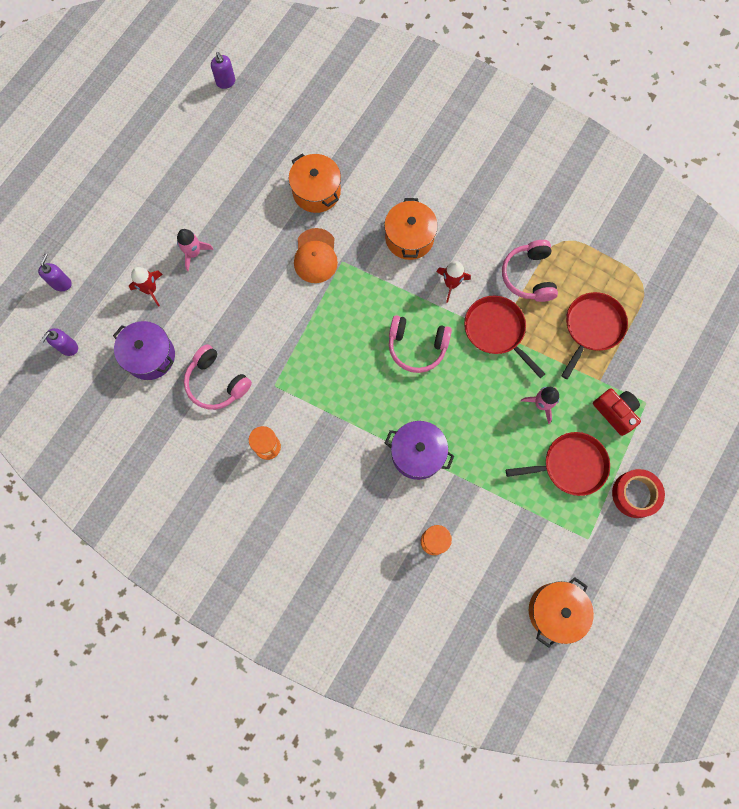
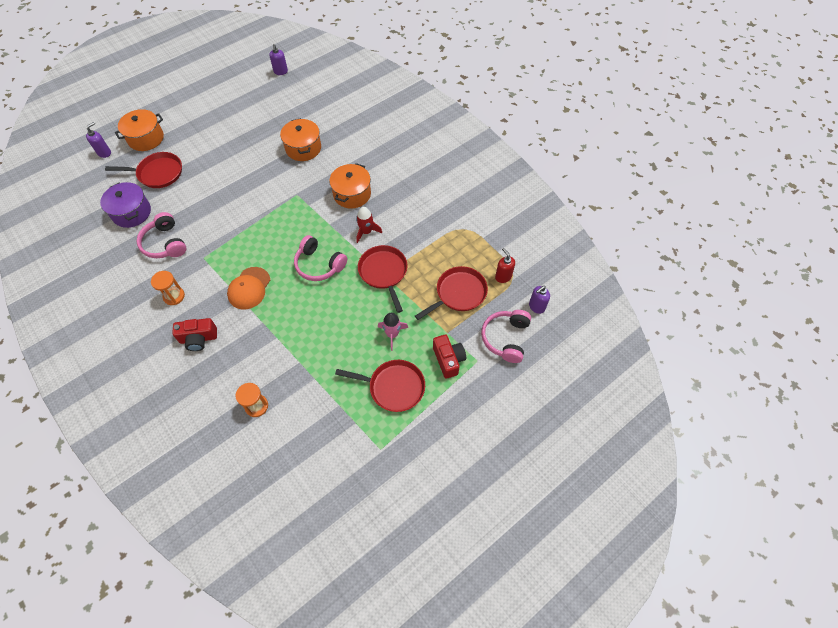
camera: 20 degrees right, 15 degrees down
(68, 347) = (83, 191): purple soap dispenser -> purple soap dispenser (536, 307)
(150, 289) = (158, 173): red rocket -> red pan
(194, 253) = (200, 160): pink rocket -> none
(315, 256) = (280, 186): orange cap -> orange cap (249, 288)
(326, 488) = (198, 339): none -> red camera
(417, 453) = (279, 338): purple pot -> none
(528, 276) = (426, 244): pink headphones -> pink headphones (505, 338)
(555, 611) = (325, 497): orange pot -> orange pot (146, 138)
(632, 289) = (503, 277): none -> red soap dispenser
(635, 494) = (436, 428): red tape -> none

